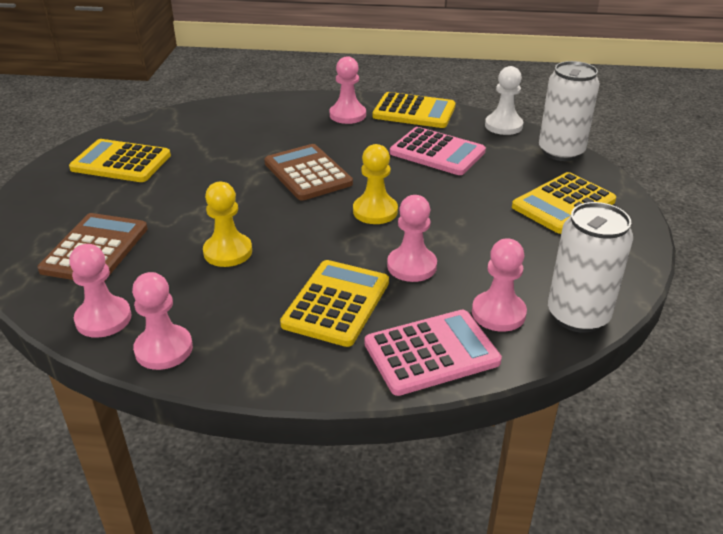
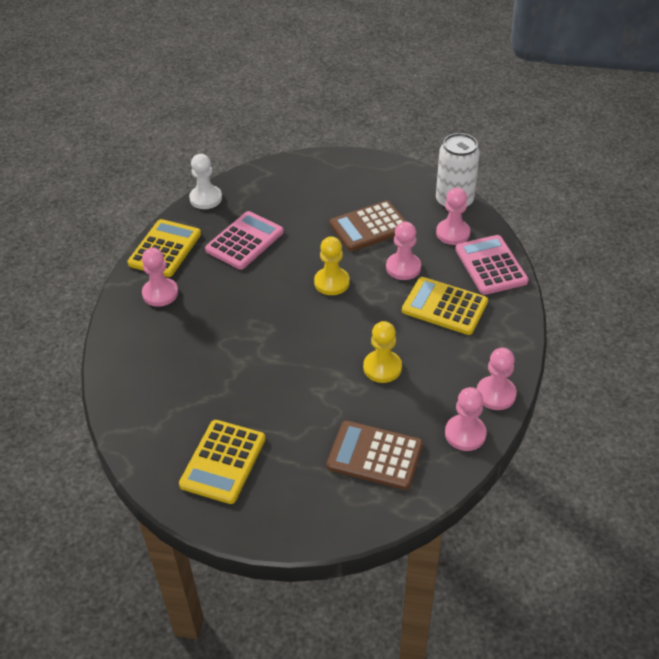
camera: 85 degrees left, 10 degrees up
(307, 173) = (267, 322): brown calculator -> brown calculator (369, 227)
(561, 152) = (256, 175): white can -> none
(563, 204) = (331, 186): yellow calculator -> none

